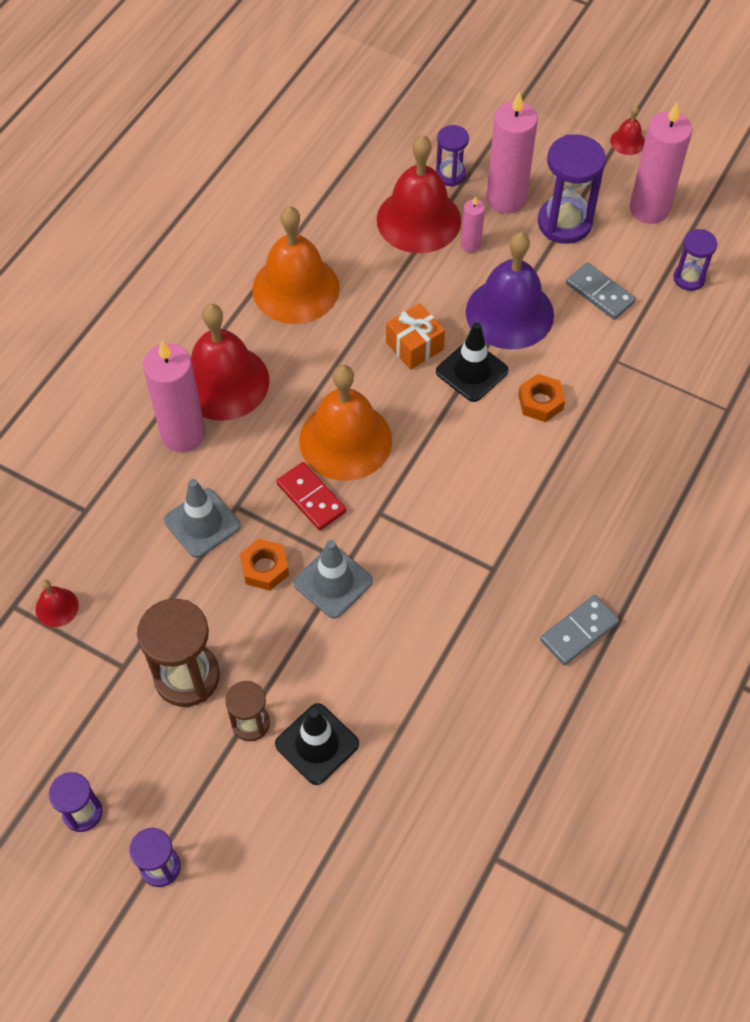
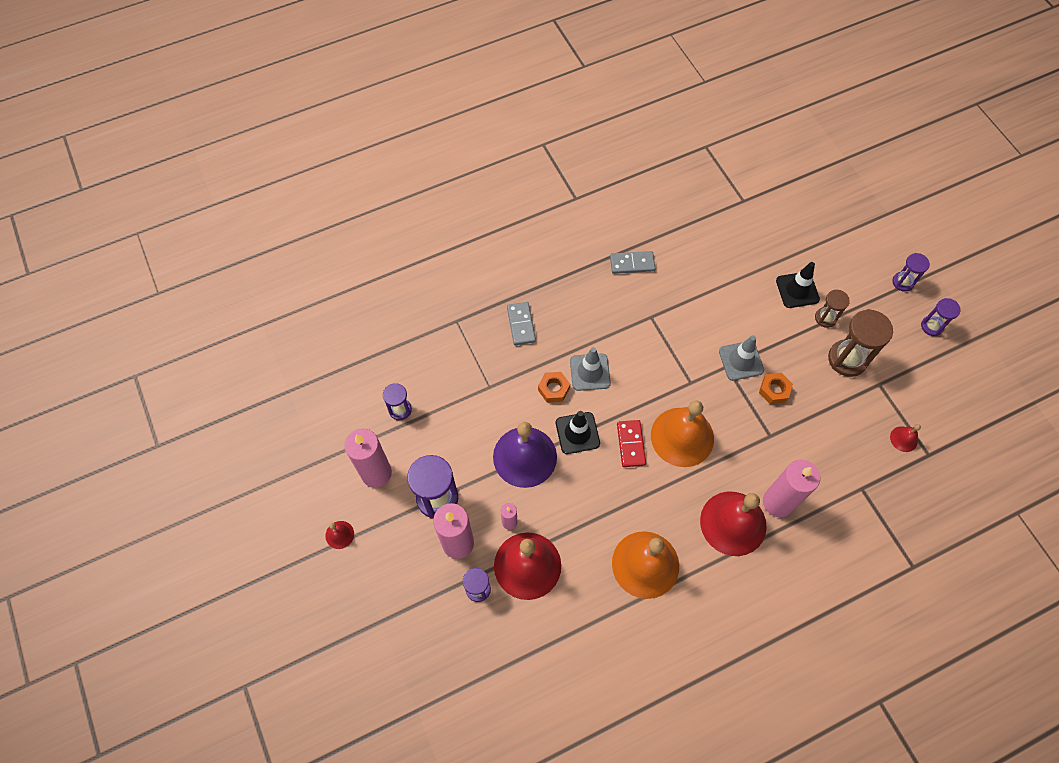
camera: 145 degrees left, 5 degrees up
(202, 523) = (795, 438): grey traffic cone -> grey traffic cone (590, 372)
(311, 498) = (724, 414): red domino -> red domino (631, 444)
(414, 346) = (599, 472): orange gift -> none
(599, 293) = (460, 434): grey domino -> grey domino (521, 324)

